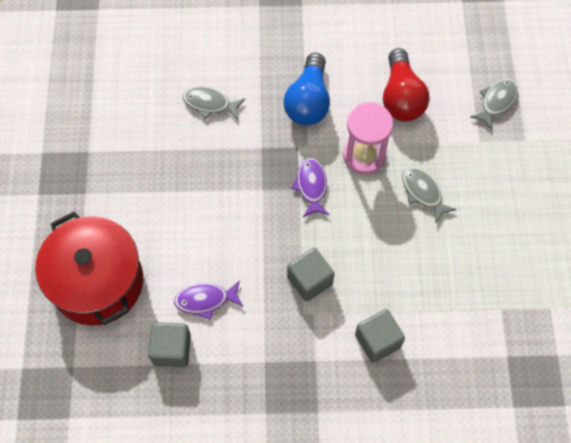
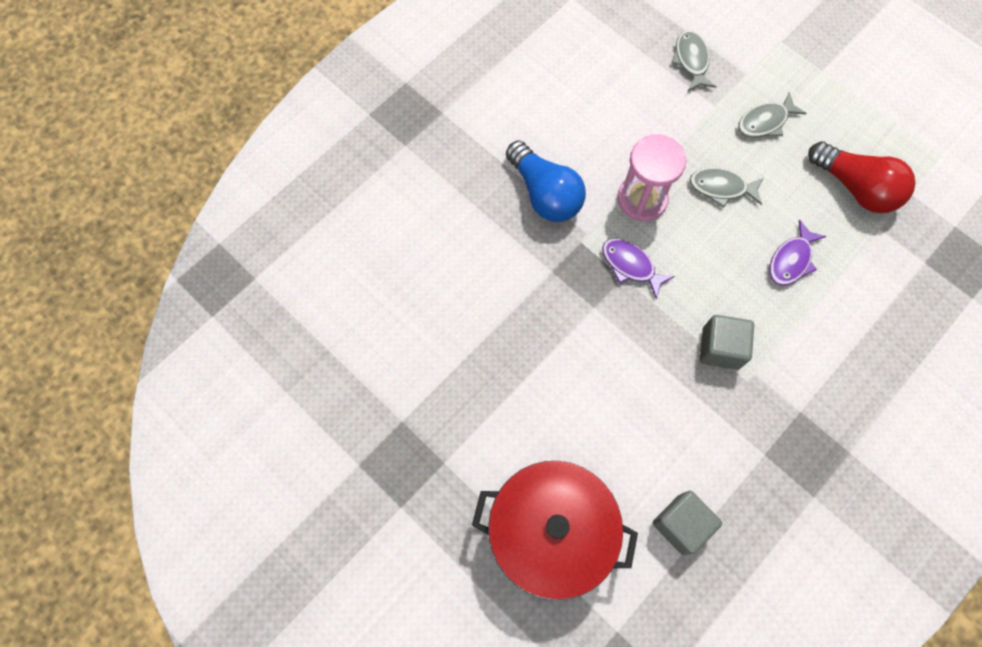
camera: 45 degrees left, 5 degrees up
(205, 300) = (659, 451): purple fish -> purple fish (791, 260)
(210, 104) = (463, 273): grey fish -> grey fish (765, 122)
(377, 341) = (826, 346): grey cube -> none
(401, 97) = (615, 122): red light bulb -> red light bulb (855, 188)

